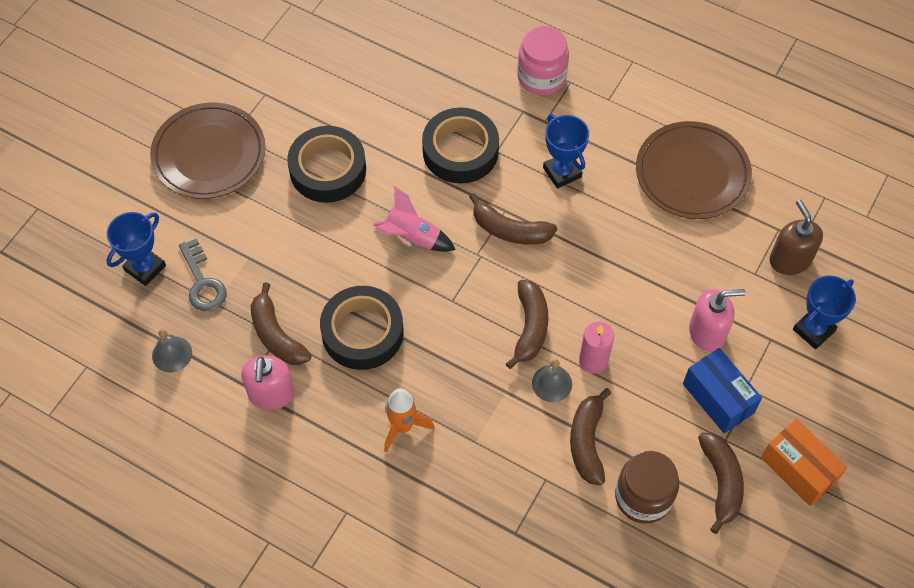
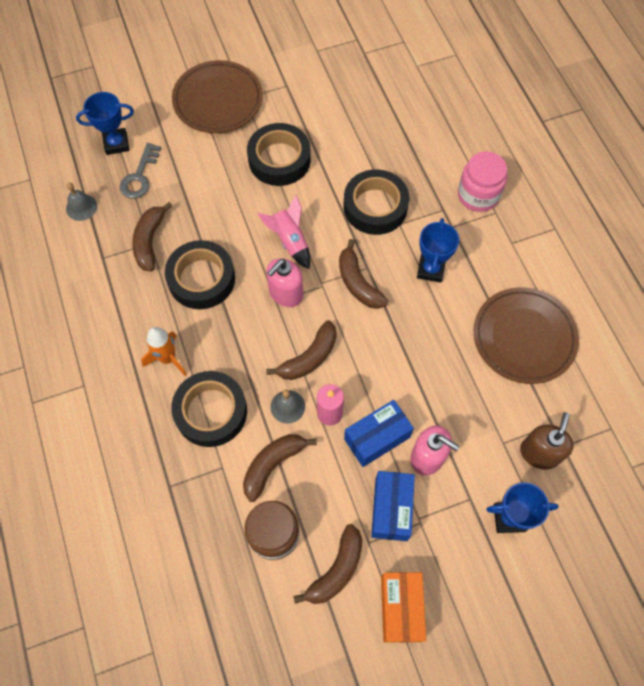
camera: 40 degrees right, 5 degrees up
(271, 394) = (112, 275): pink soap dispenser -> pink soap dispenser (285, 293)
(489, 441) = (211, 412): none -> black tape
(652, 350) = (377, 438): none -> blue box

